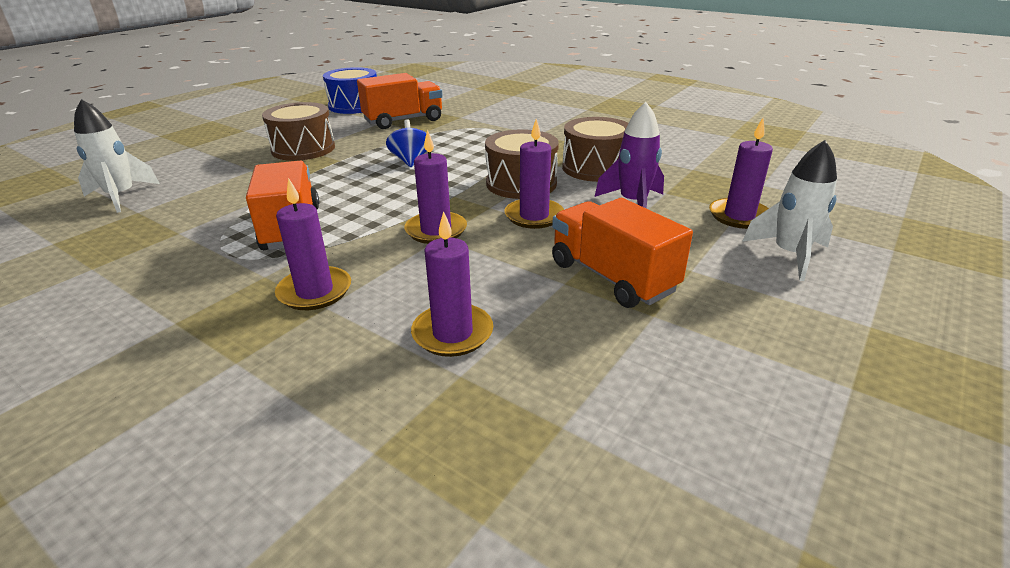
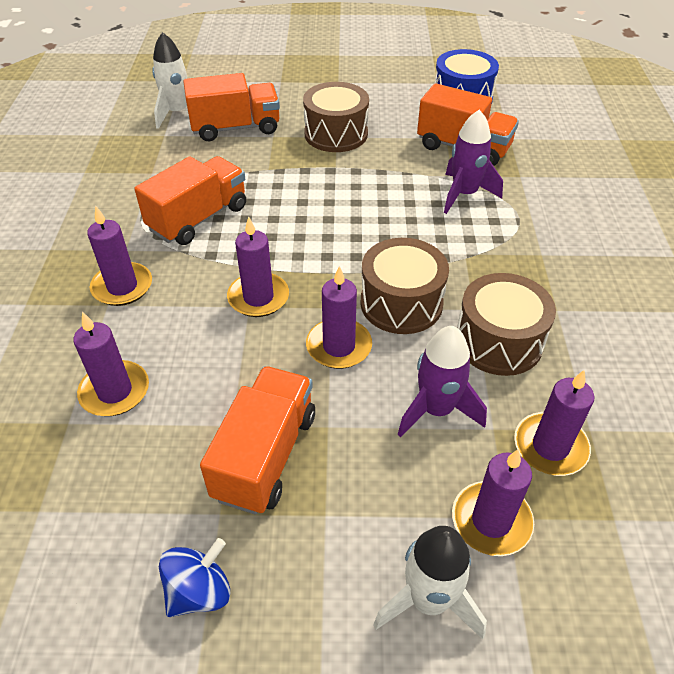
camera: 55 degrees right, 15 degrees up
(206, 179) = (235, 128): none -> orange truck
(410, 161) = (377, 206): blue spinning top -> blue spinning top (199, 591)
(449, 134) = (464, 194): none -> purple rocket
(695, 182) = (550, 446): none -> purple candle

